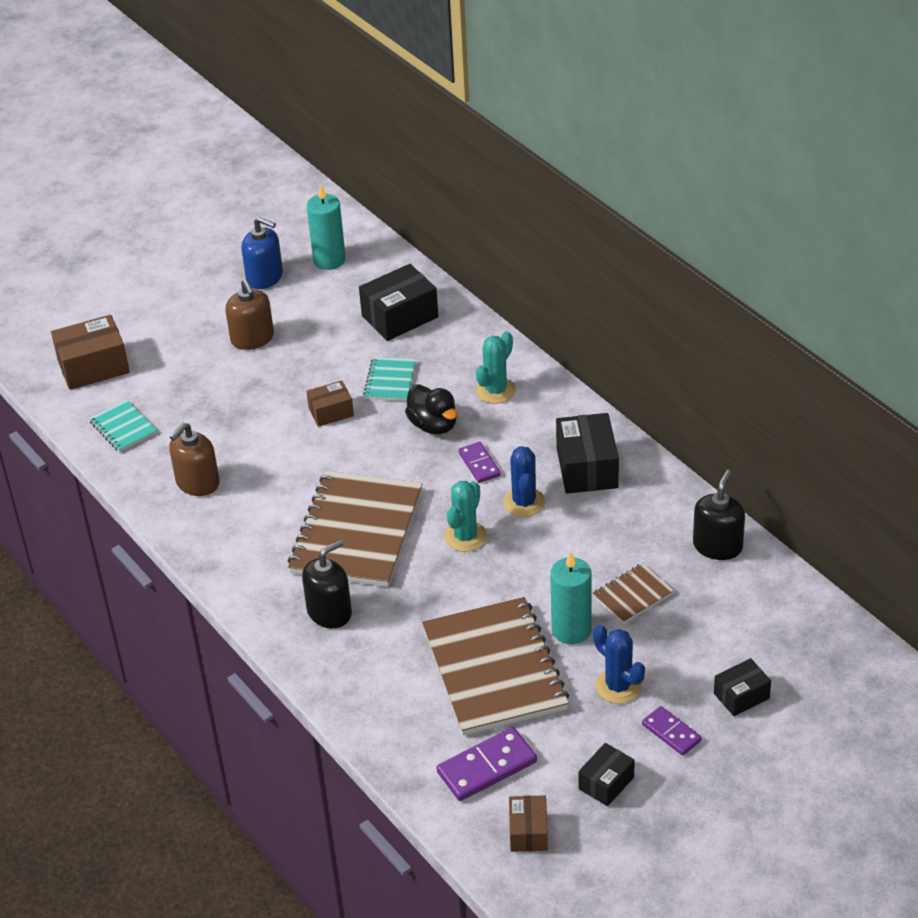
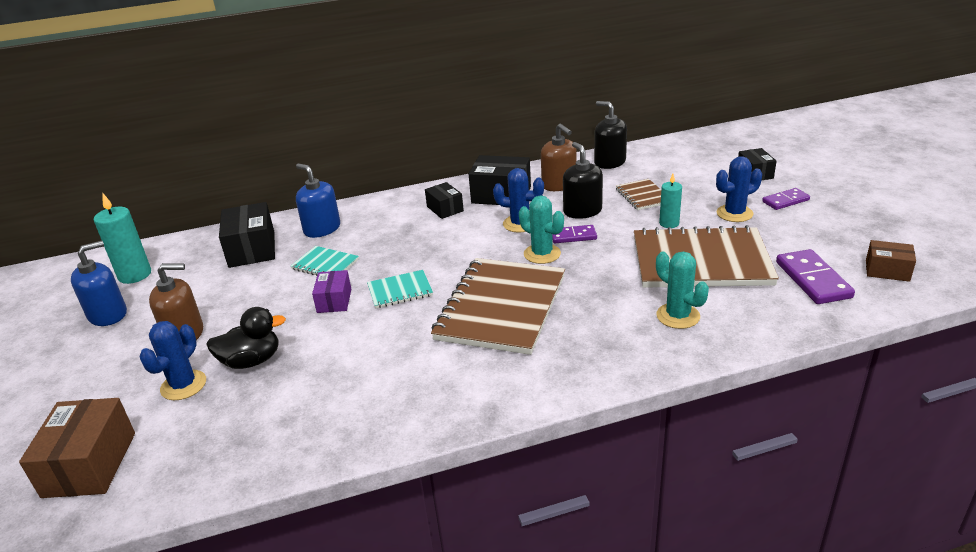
camera: 70 degrees left, 10 degrees down
(123, 427) = (219, 451): turquoise notebook -> turquoise notebook (400, 291)
(188, 371) = (183, 385): none -> blue cactus
(197, 483) = (359, 402): brown soap dispenser -> brown soap dispenser (559, 184)
(329, 612) = (597, 337): black soap dispenser -> black soap dispenser (582, 211)
(331, 412) = (334, 301): brown box -> purple box
(356, 532) = (501, 307): brown notebook -> brown notebook turned 75 degrees clockwise
(433, 425) = (399, 251): black duck -> black duck (251, 361)
(456, 350) = (322, 229): none -> blue soap dispenser
(479, 464) = (462, 237): purple domino -> purple domino (573, 236)
(496, 390) = (385, 219): turquoise cactus -> turquoise cactus (678, 316)
(571, 630) = (669, 223): turquoise candle -> turquoise candle, size x0.61
(606, 783) = (834, 231): black box -> black box (445, 209)

